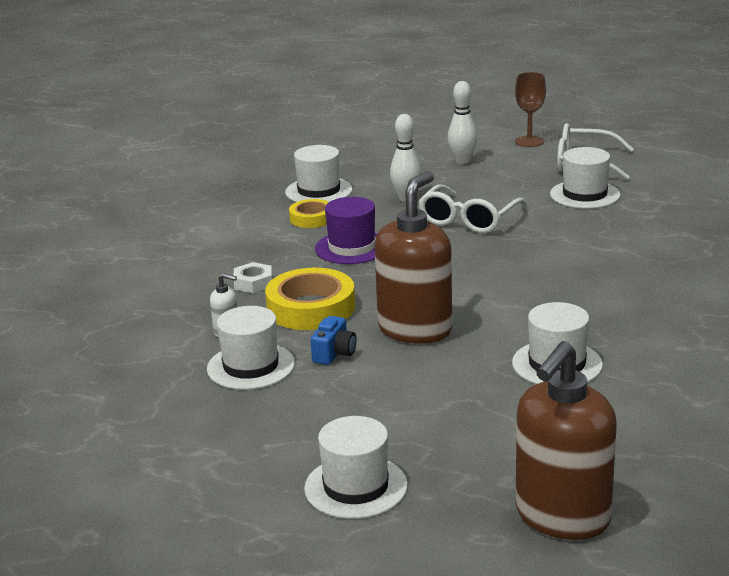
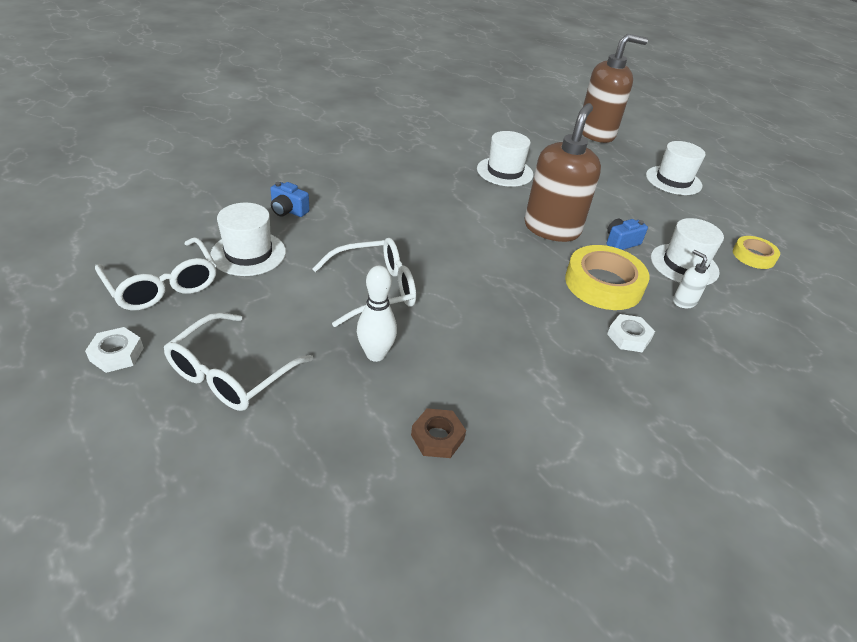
camera: 145 degrees left, 15 degrees up
(311, 218) = (497, 390): yellow tape -> yellow tape (753, 256)
(319, 191) = (437, 437): white hat -> brown nut
(352, 247) = (507, 323): purple hat -> none
(415, 329) = (552, 228): brown soap dispenser -> brown soap dispenser turned 135 degrees clockwise
(462, 161) = (231, 374): white bowling pin -> white glasses
(529, 141) = (117, 354): brown goblet -> white nut
(631, 224) = (288, 211): none -> blue camera

